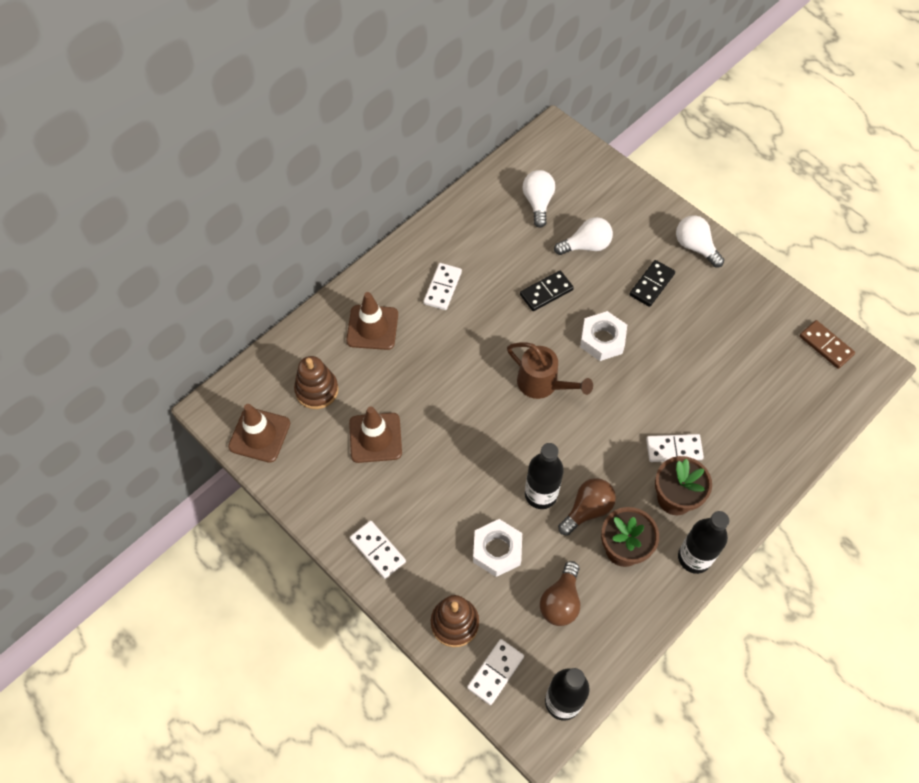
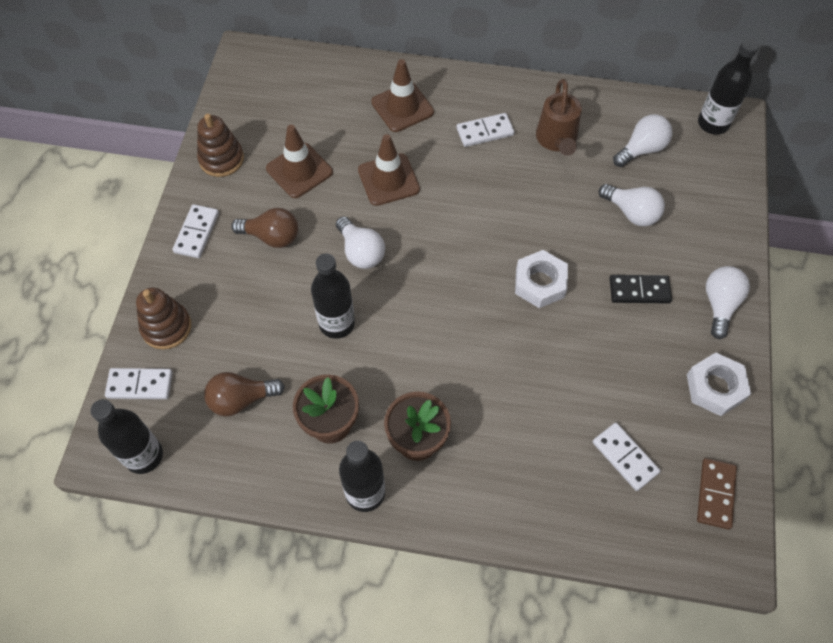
camera: 55 degrees right, 0 degrees up
(259, 435) = (243, 95): brown traffic cone -> brown traffic cone (388, 180)
(317, 390) = (312, 106): brown stacking toy -> brown stacking toy (221, 159)
(488, 440) = (361, 252): none -> white light bulb
(497, 550) = (257, 320): white nut -> white nut (715, 387)
(543, 384) = (451, 262): brown watering can -> brown watering can (556, 141)
(546, 292) = (551, 210): black domino -> none
(549, 147) = (713, 123): none -> black bottle
(587, 510) = (349, 370): brown light bulb -> brown light bulb (272, 237)
(674, 449) = (470, 410): white domino -> white domino (625, 457)

